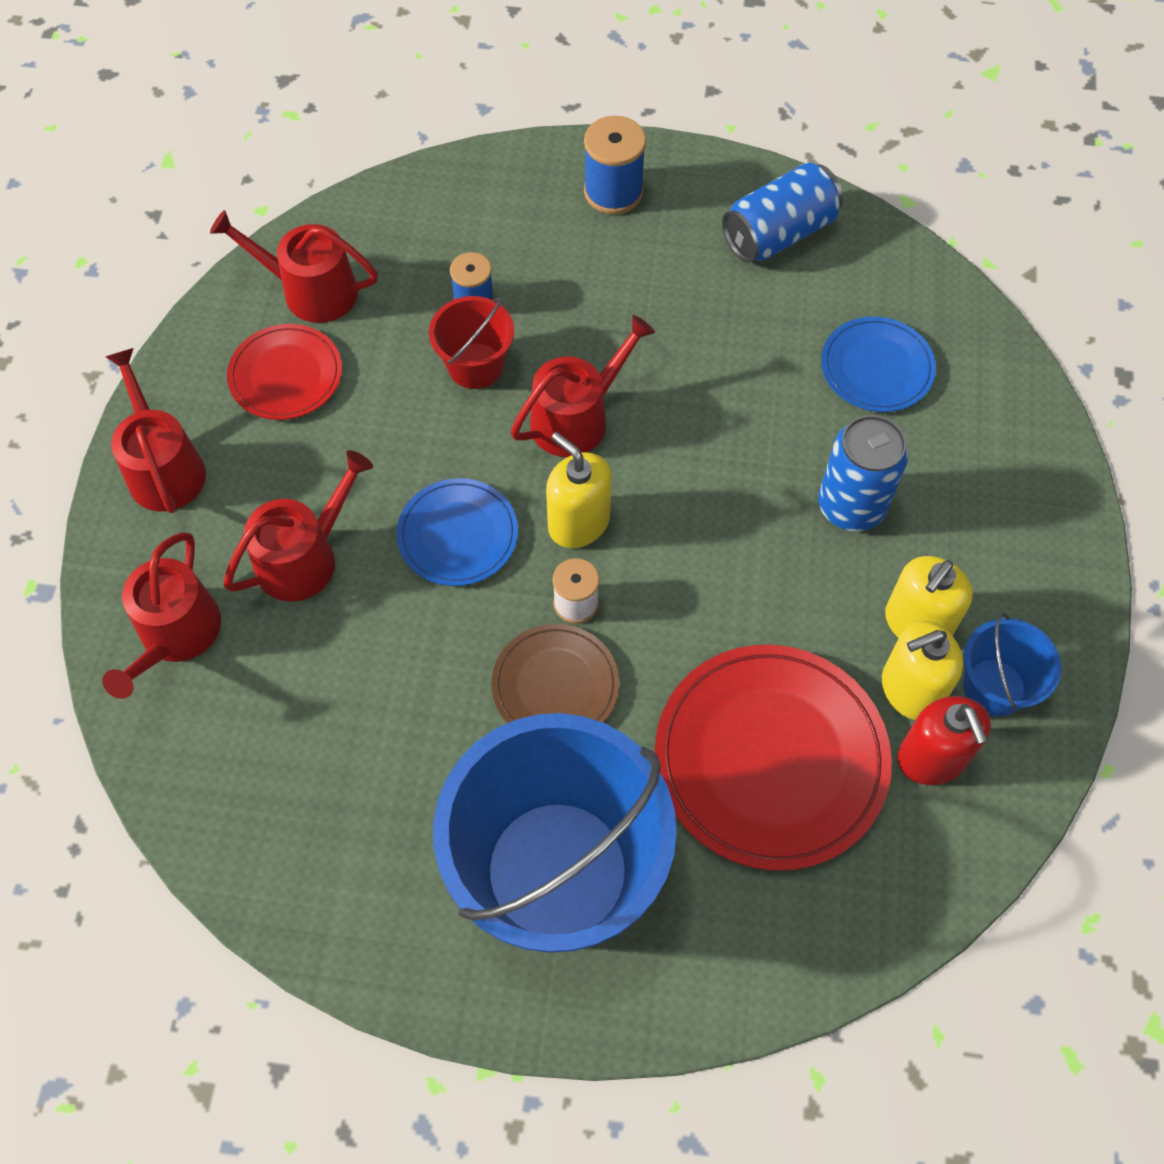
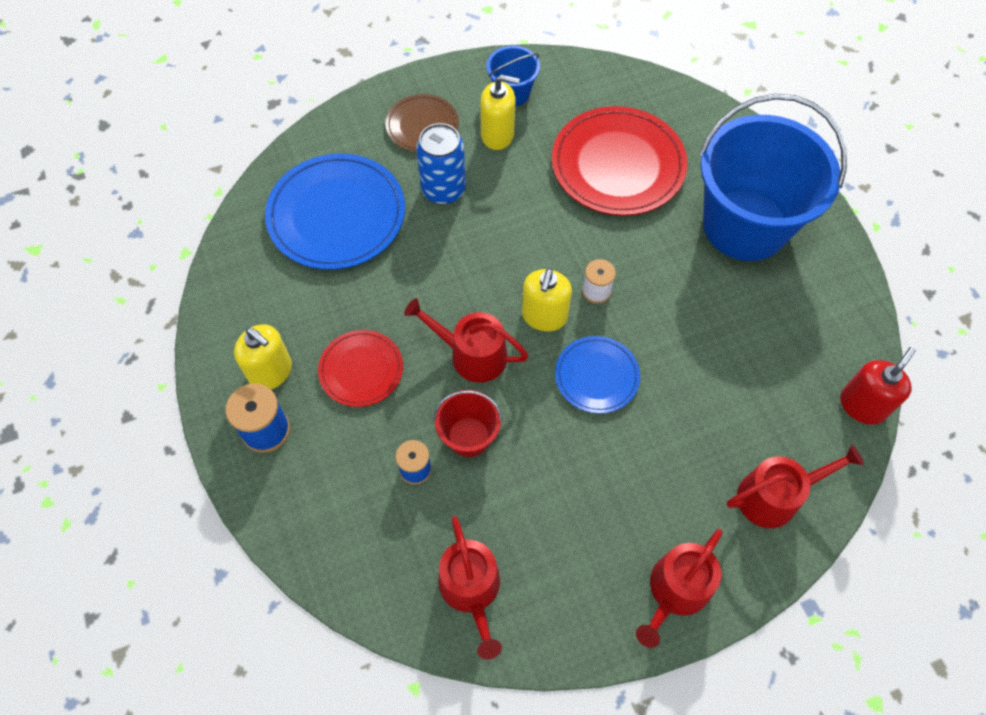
camera: 120 degrees left, 0 degrees up
(286, 375) = (552, 558): red plate -> red plate (361, 370)
(304, 557) = (672, 454): red watering can -> none
(555, 685) = (651, 276): brown plate -> brown plate (422, 125)
(779, 233) = (253, 310): blue can -> none
(876, 367) = (336, 215): blue plate -> blue plate, size x1.79
(910, 689) = (537, 124): yellow soap dispenser -> yellow soap dispenser (271, 372)
(932, 758) = (568, 103): red soap dispenser -> red soap dispenser (862, 405)

